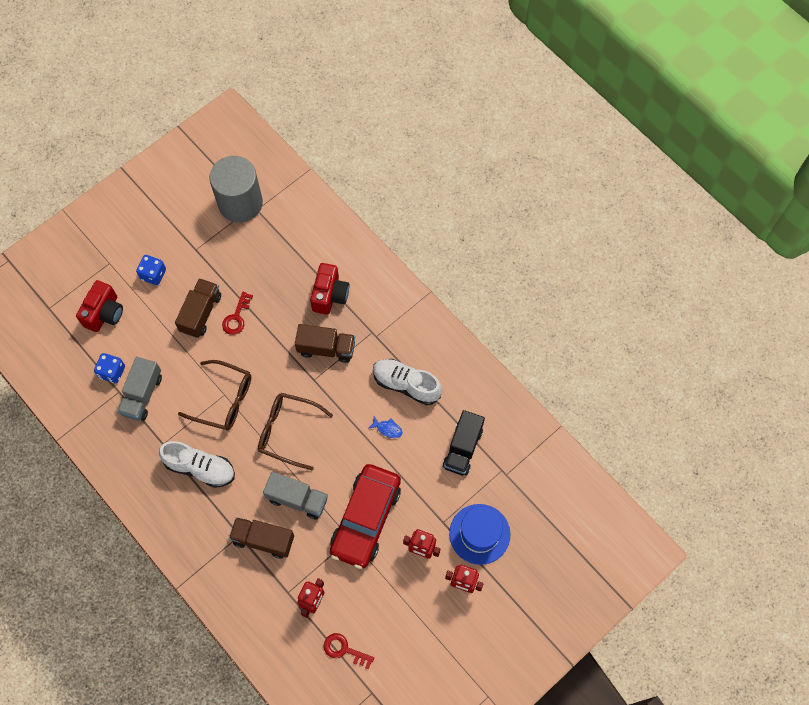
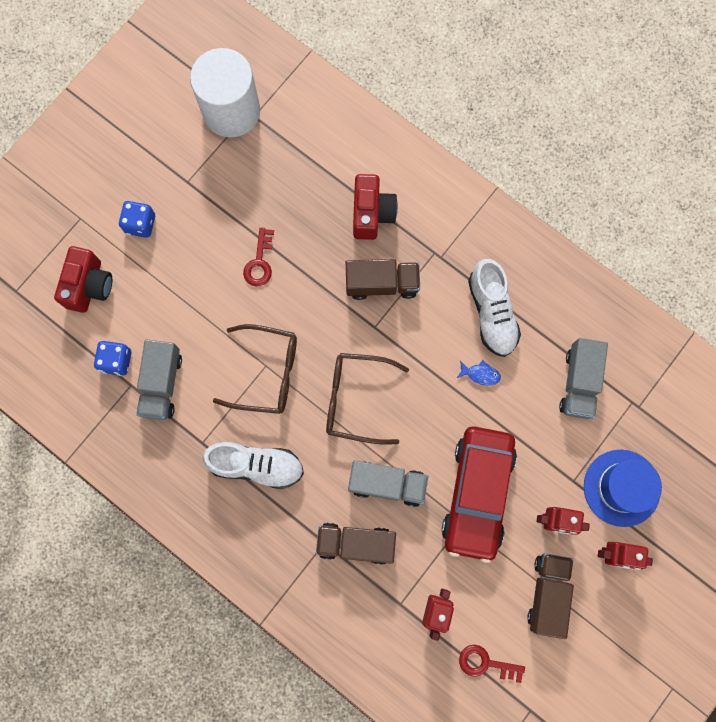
camera: 10 degrees left, 10 degrees up
(201, 313) = (213, 265): brown truck -> brown truck (547, 593)
(240, 203) = (231, 111): grey cylinder -> white cylinder
(406, 384) = (492, 313): white shoe -> white shoe turned 120 degrees counterclockwise
(463, 448) = (579, 383): black truck -> grey truck

